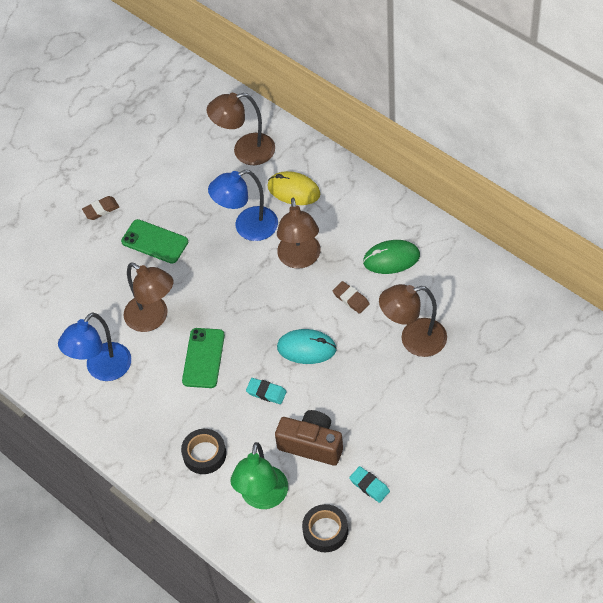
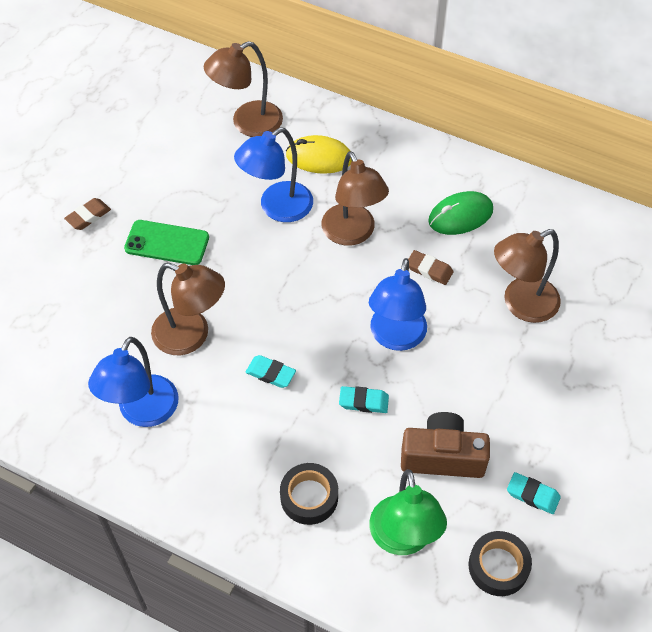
camera: 20 degrees left, 0 degrees up
(203, 358) = (270, 373): green phone -> turquoise eraser
(306, 348) = (395, 338): turquoise mouse -> blue lamp

